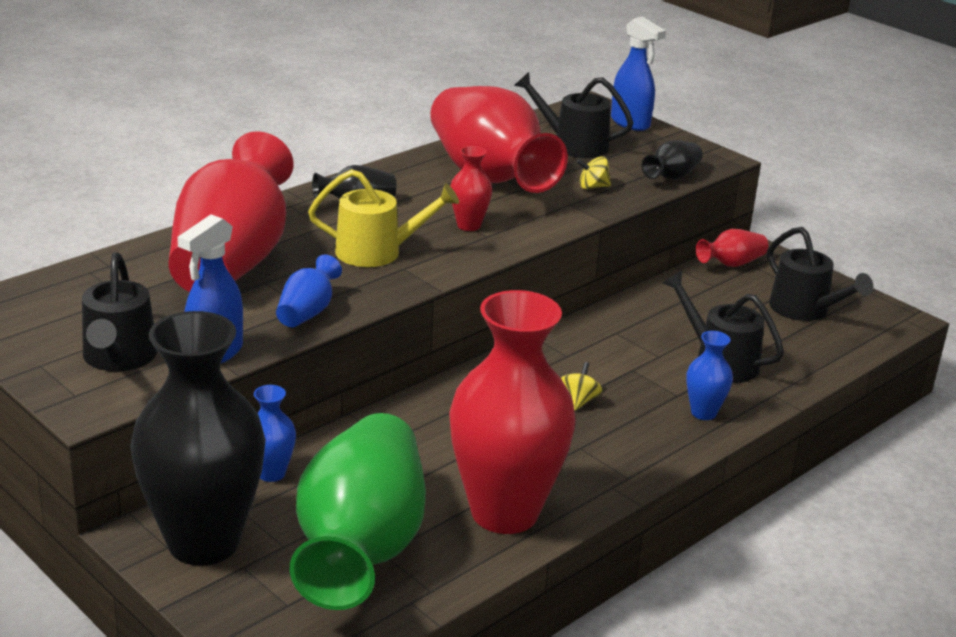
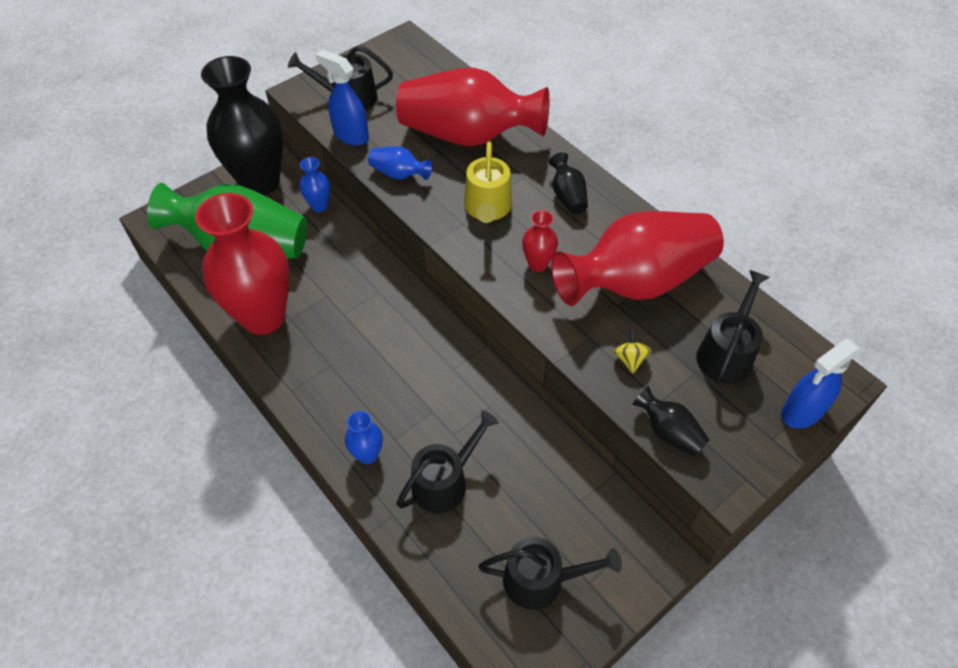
camera: 95 degrees right, 25 degrees up
(579, 401) = (388, 370): yellow spinning top -> none
(731, 264) = (628, 527): red vase -> none
(804, 310) = (541, 580): black watering can -> black watering can turned 150 degrees counterclockwise

